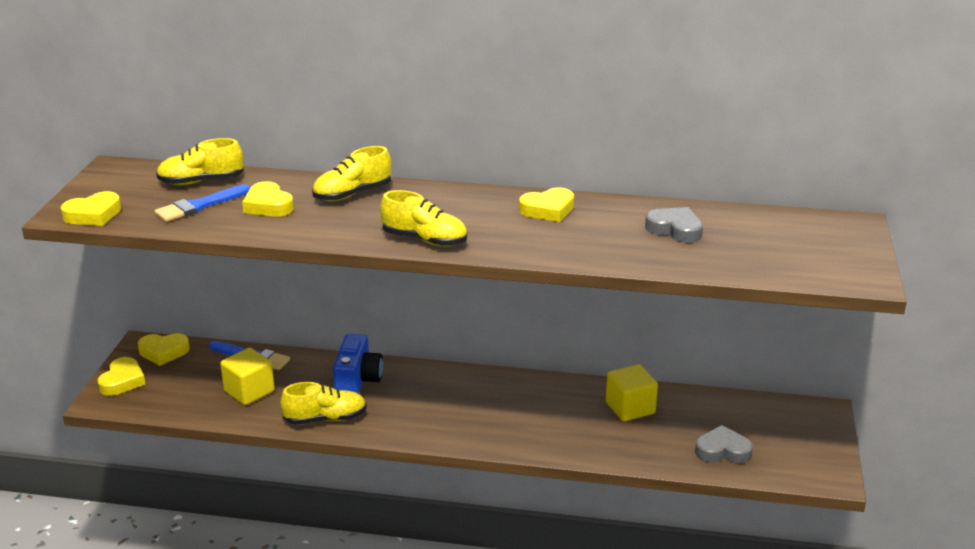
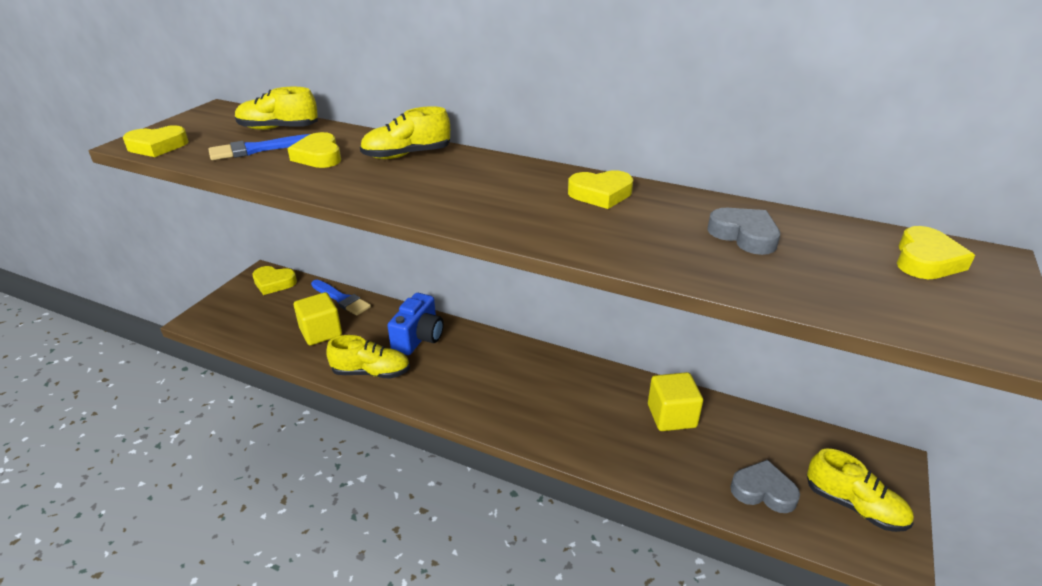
camera: 15 degrees right, 5 degrees up
(122, 381) = (226, 304): yellow heart -> yellow heart (926, 260)
(424, 240) = (447, 210): yellow shoe -> yellow shoe (854, 506)

